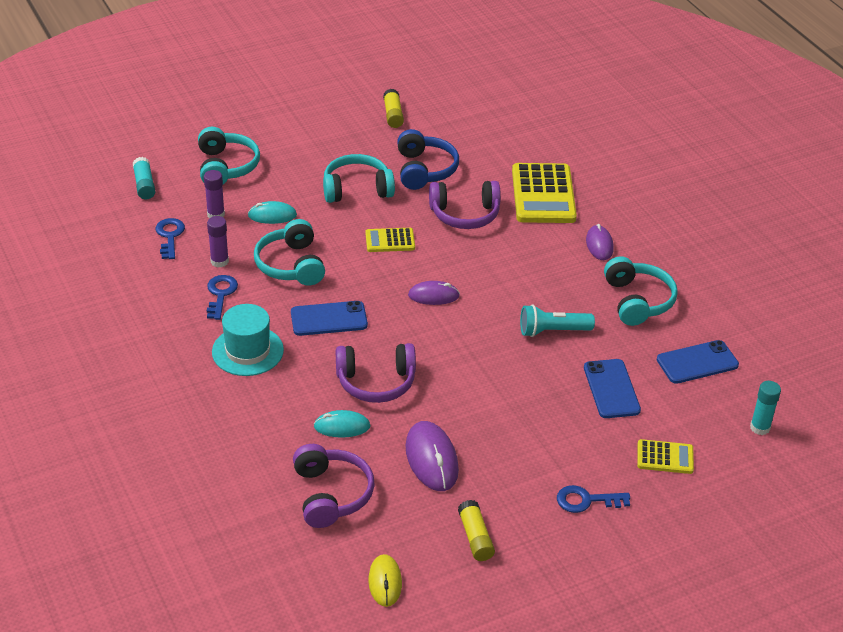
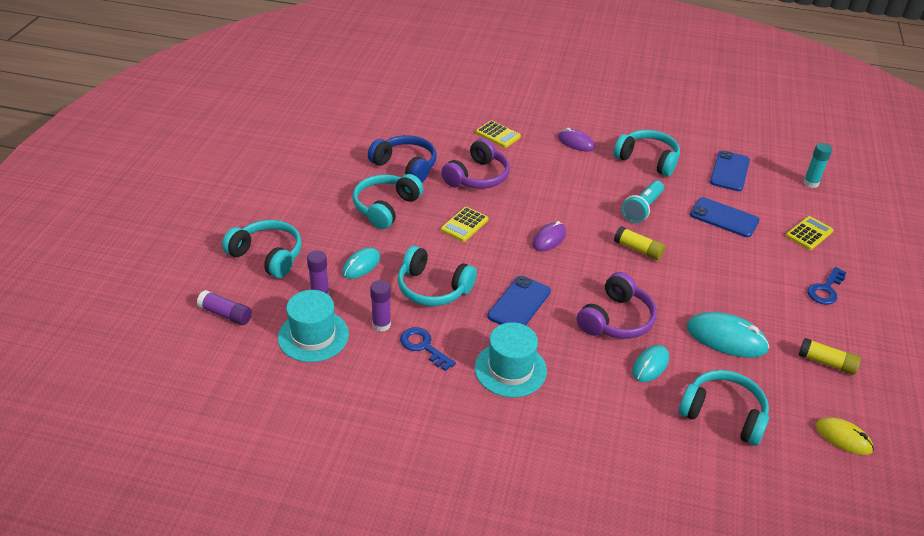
camera: 50 degrees left, 0 degrees up
(144, 185) = (226, 314): turquoise glue stick -> purple glue stick
(170, 236) = (313, 336): blue key -> turquoise hat
(331, 494) = (723, 414): purple headphones -> turquoise headphones
(393, 115) = (324, 145): yellow glue stick -> yellow glue stick (638, 249)
(431, 459) = (726, 338): purple mouse -> turquoise mouse
(543, 194) = (498, 135): yellow calculator -> yellow calculator, size x0.52

